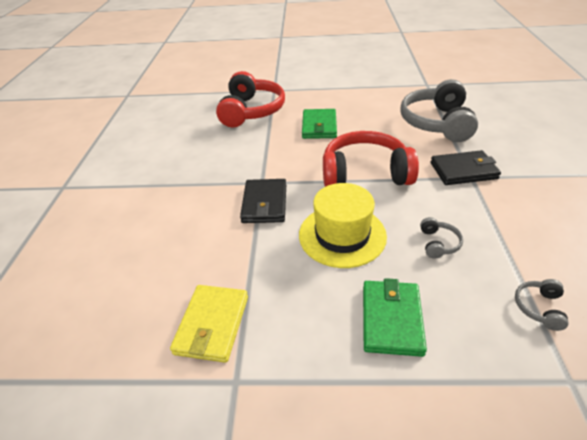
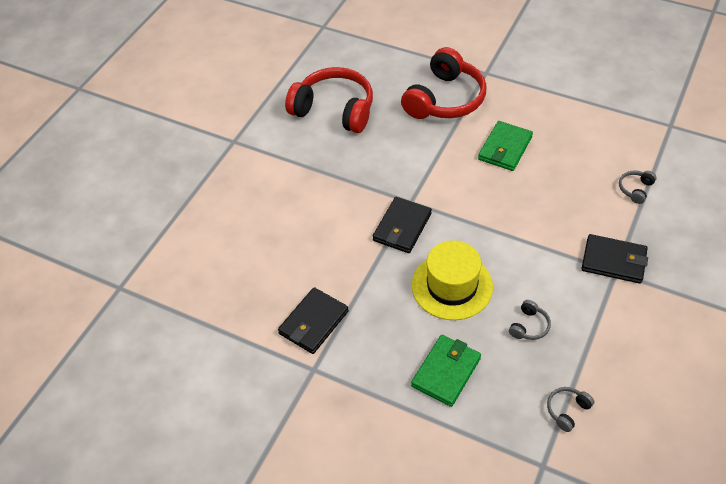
camera: 25 degrees right, 10 degrees up
(212, 325) = (313, 322): yellow wallet -> black wallet
(365, 173) = (514, 228): red headphones -> red headphones (334, 110)
(436, 123) = (635, 189): grey headphones -> grey headphones, size x0.41

